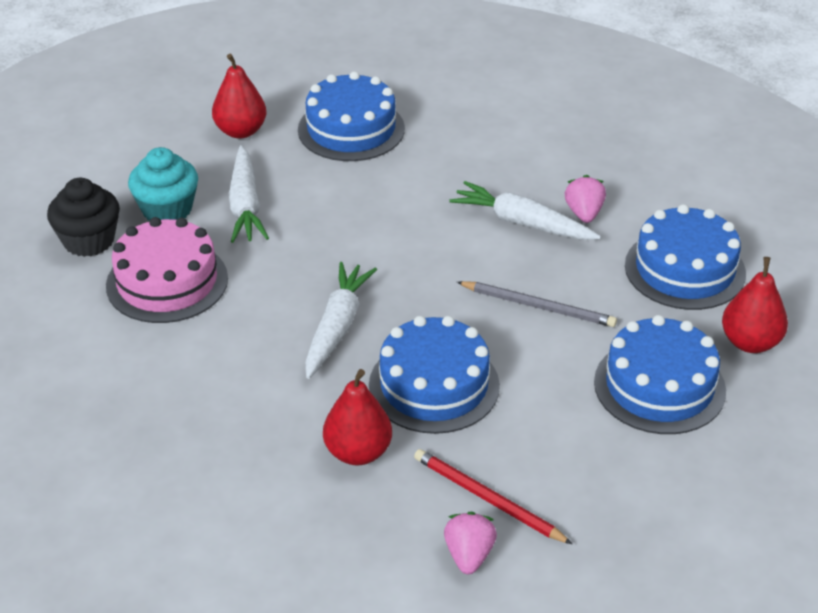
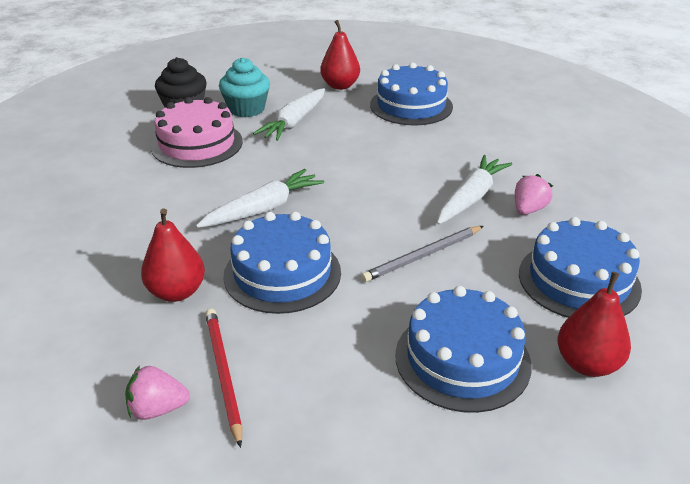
camera: 35 degrees right, 5 degrees down
(469, 555) = (157, 409): pink strawberry -> pink strawberry turned 135 degrees counterclockwise
(522, 223) = (471, 198): white carrot -> white carrot turned 60 degrees clockwise
(538, 307) = (422, 256): grey pencil -> grey pencil turned 90 degrees clockwise

